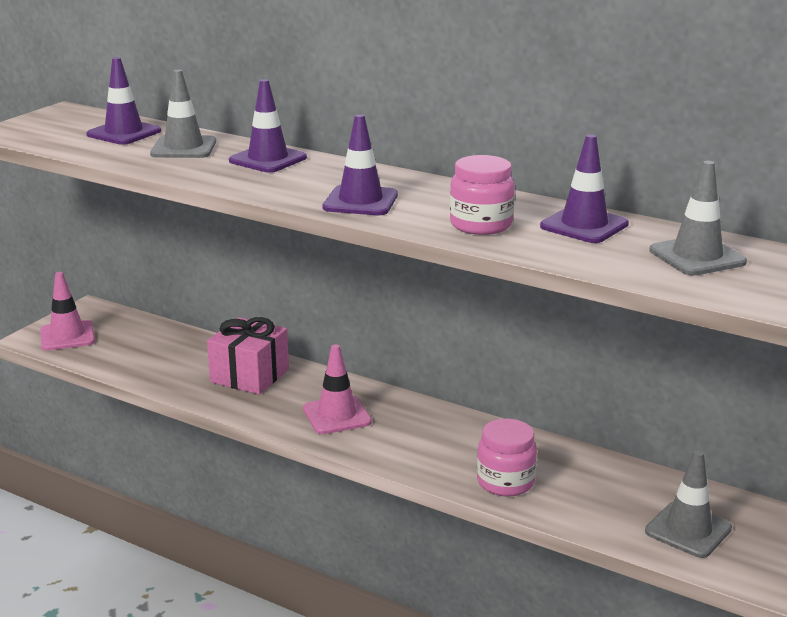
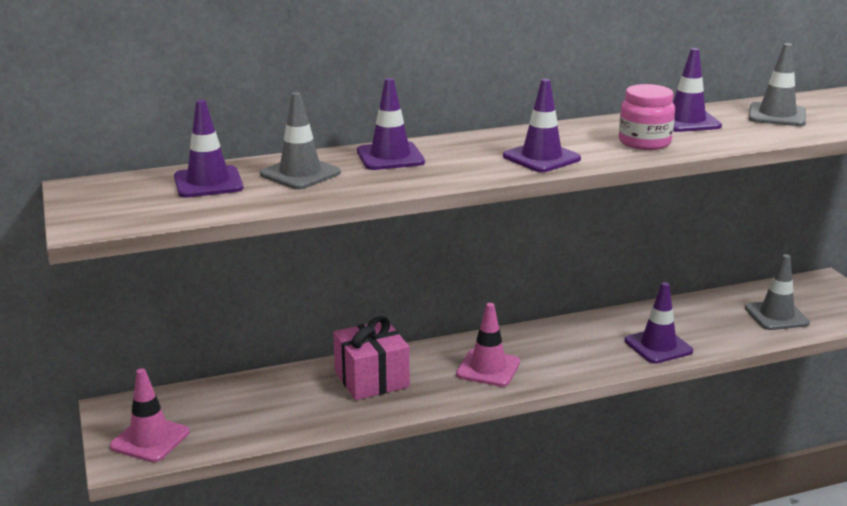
camera: 50 degrees left, 0 degrees up
(505, 482) = (658, 346): pink jar -> purple traffic cone

